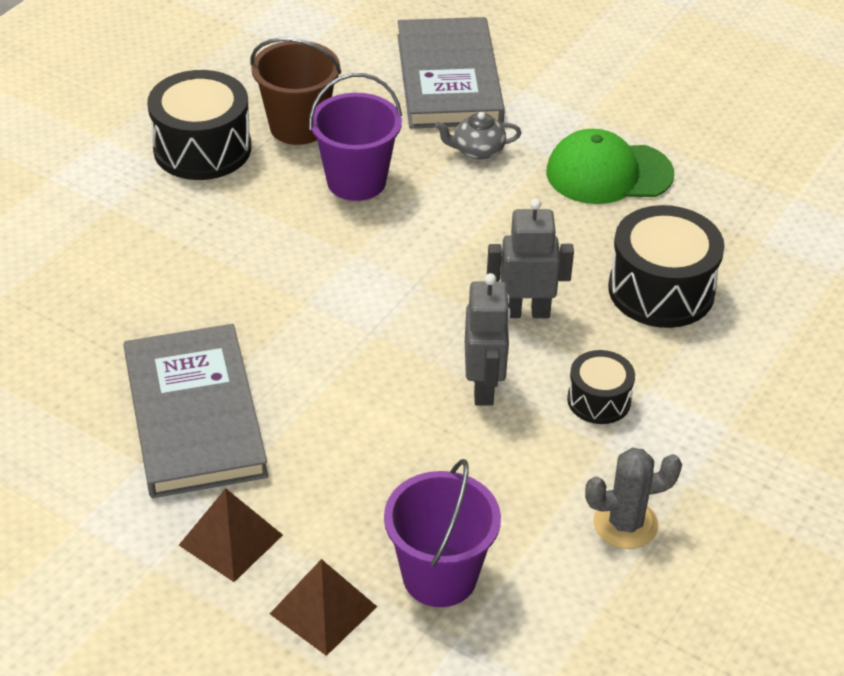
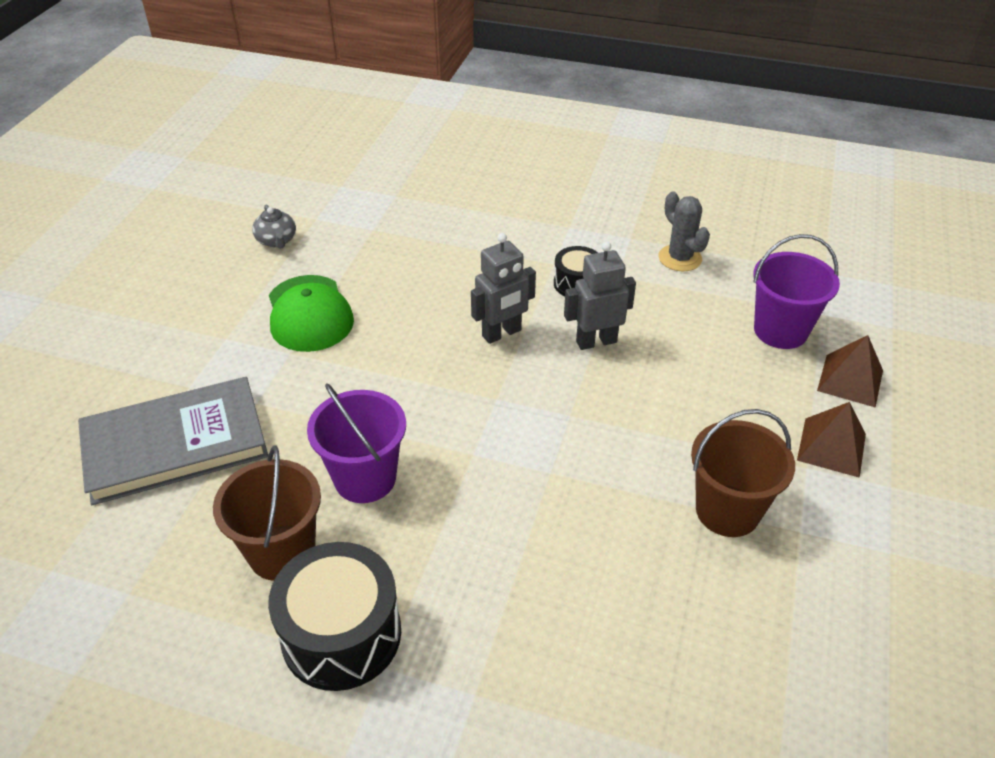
camera: 105 degrees left, 0 degrees up
(194, 416) = (727, 511): grey book -> brown bucket
(477, 151) = (295, 400): grey teapot -> grey teapot (277, 241)
(525, 312) = (502, 333): grey robot -> grey robot turned 105 degrees counterclockwise
(661, 290) = (447, 269): black drum -> none

